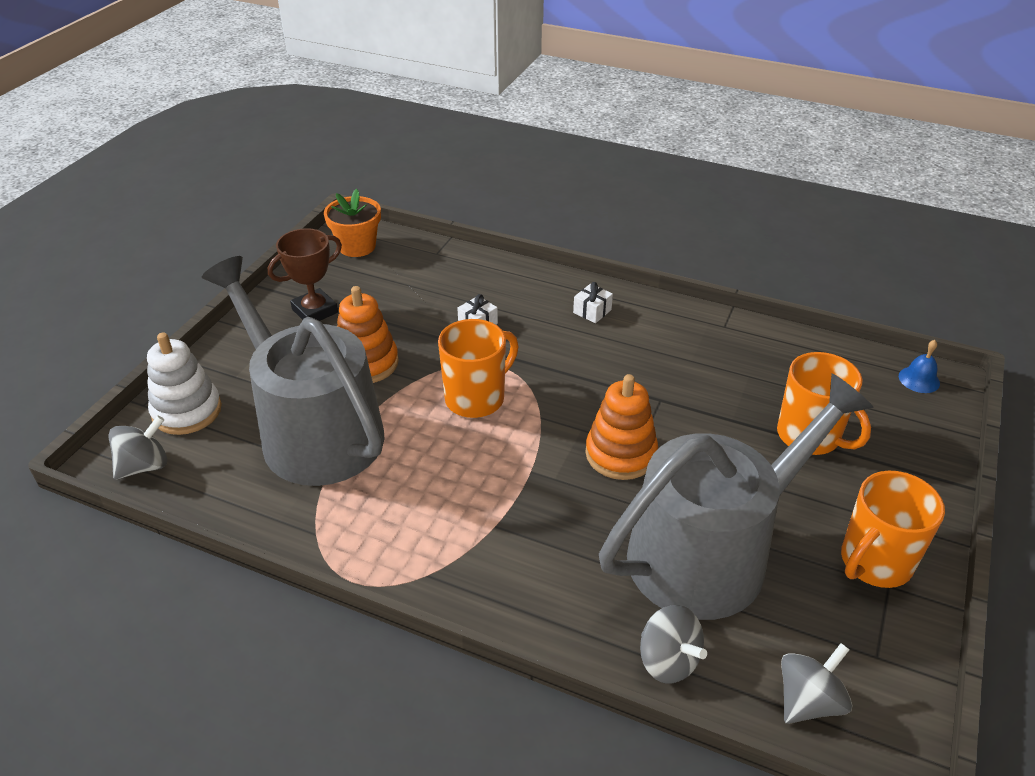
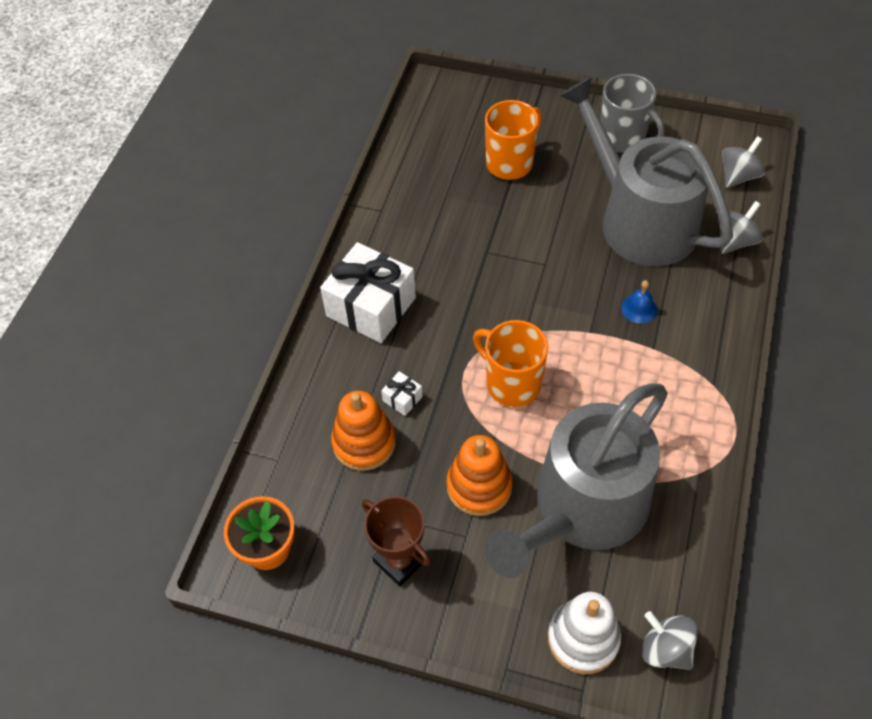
camera: 95 degrees left, 15 degrees up
(592, 311) = (371, 307): white gift -> white gift, size x2.43
(620, 454) = (557, 275): orange stacking toy -> orange stacking toy (364, 442)
(808, 701) = (738, 176): grey spinning top -> grey spinning top turned 90 degrees clockwise
(874, 562) = (623, 139): orange mug -> grey mug
(919, 379) = (433, 98): blue bell -> blue bell (639, 308)

